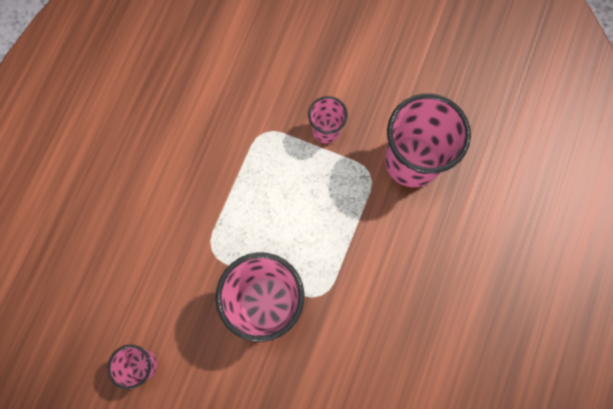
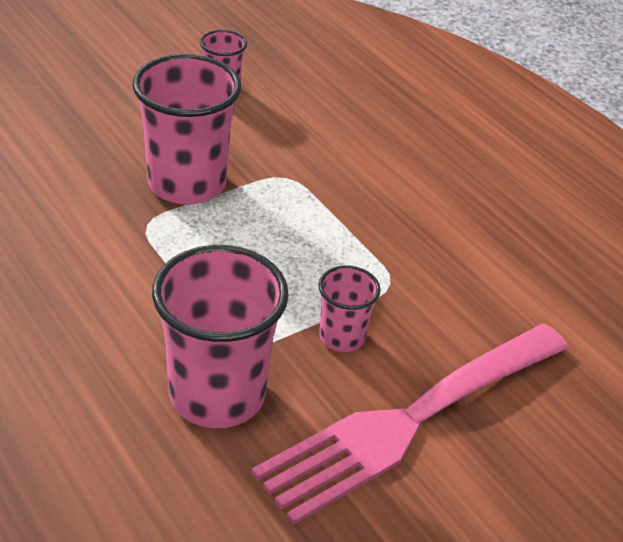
camera: 120 degrees right, 35 degrees down
(356, 67) = (410, 420): none -> pink fork

